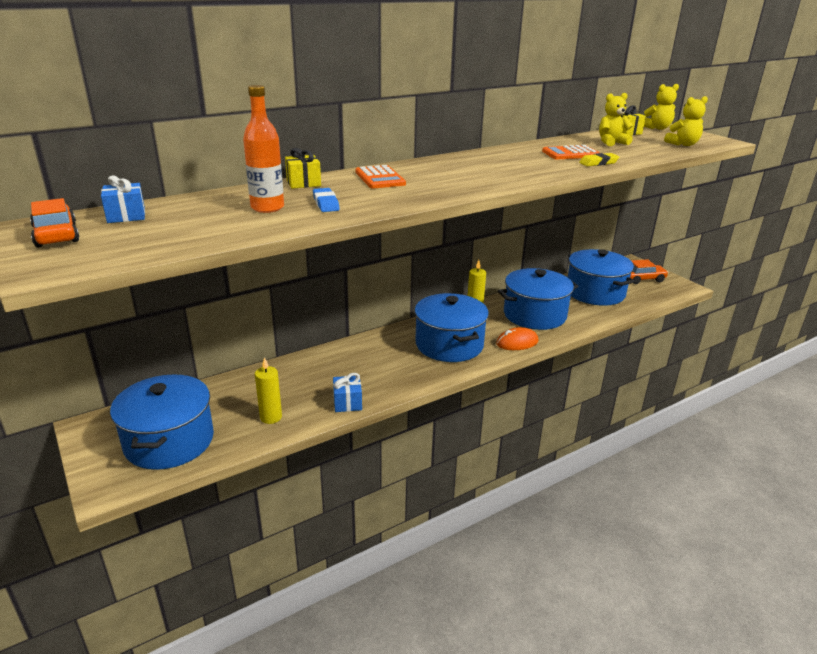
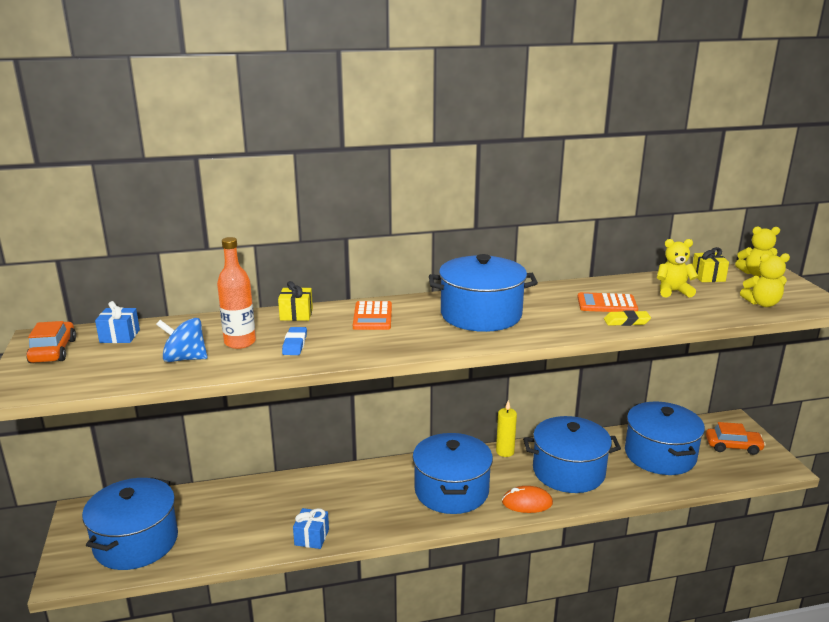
camera: 20 degrees right, 5 degrees down
(220, 225) = (185, 359): none -> blue spinning top
(271, 417) = (234, 537): yellow candle -> none
(476, 169) = (481, 315): none -> blue pot

